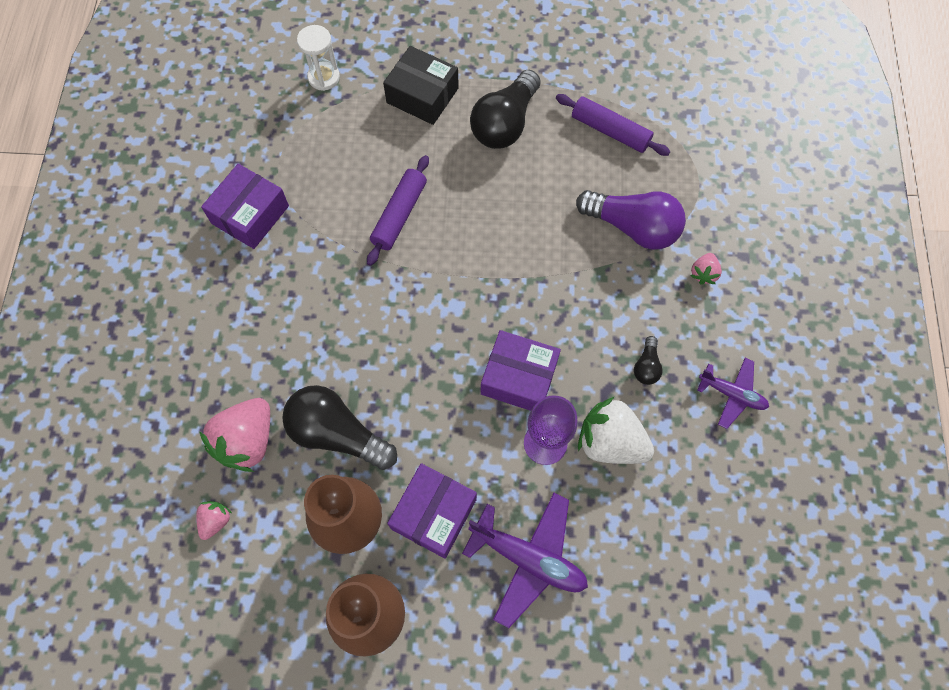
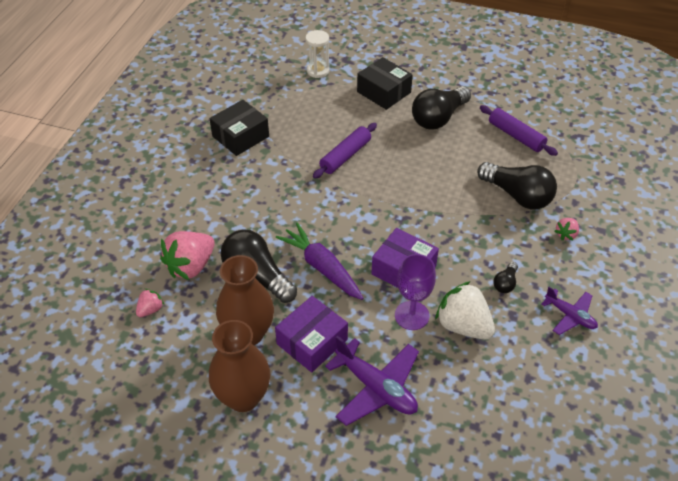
camera: 15 degrees right, 20 degrees down
(250, 214) = (240, 136): purple box -> black box
(415, 399) = (321, 267): none -> purple carrot
(632, 227) = (517, 196): purple light bulb -> black light bulb

